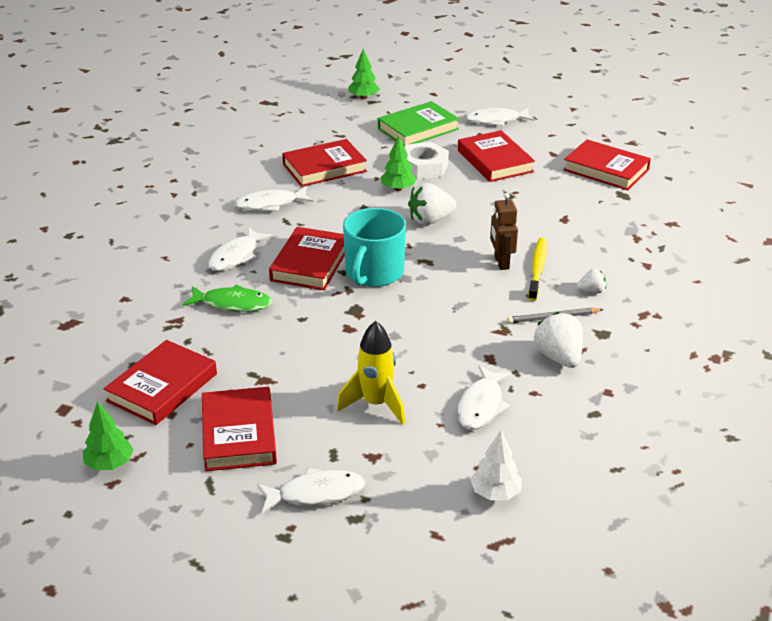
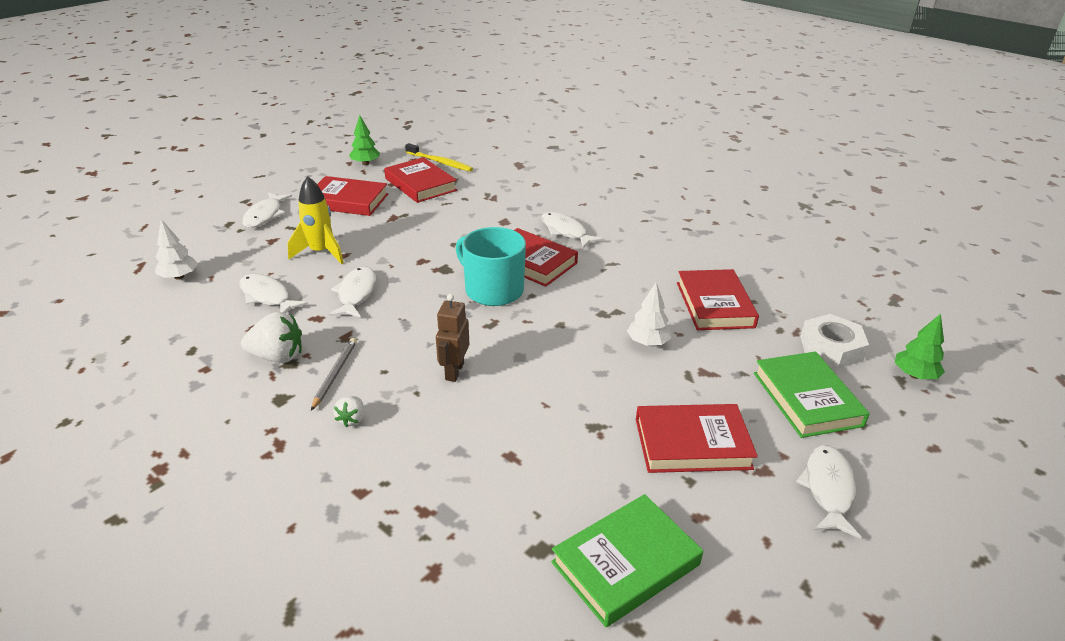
camera: 110 degrees right, 0 degrees up
(232, 304) = (497, 220): green fish -> none
(270, 204) = (647, 261): white fish -> white fish (356, 293)
(398, 188) = (648, 342): green tree -> white tree
(423, 167) = (694, 375): white nut -> white nut (831, 348)
(430, 220) = (567, 347): white strawberry -> none
(501, 262) = (454, 371): brown robot -> brown robot turned 90 degrees counterclockwise
(537, 269) = (423, 393): yellow toothbrush -> yellow toothbrush (440, 162)
(606, 170) = (625, 563): red book -> green book

